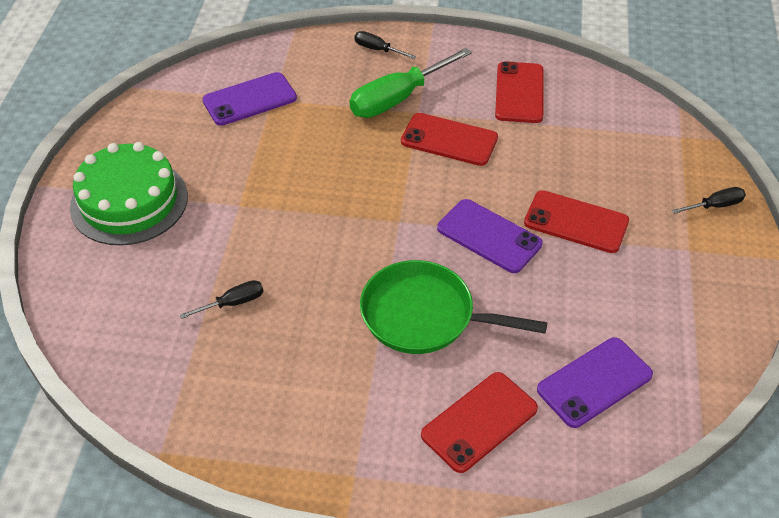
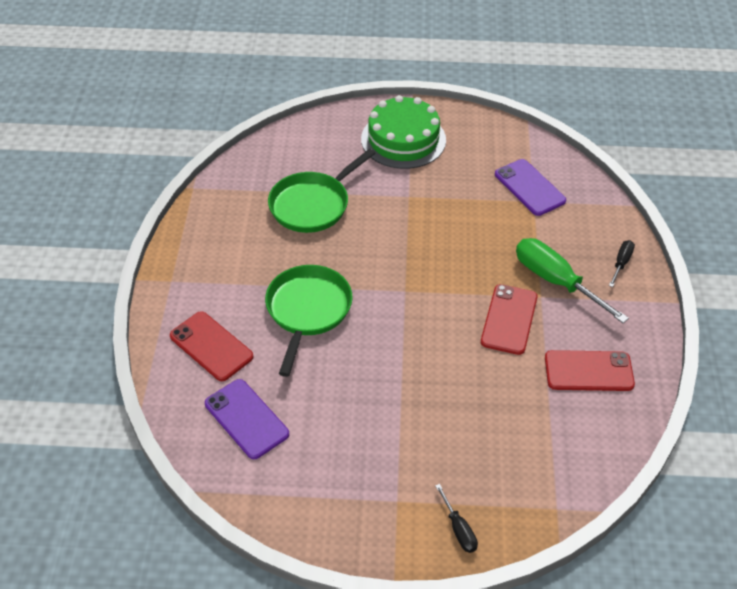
camera: 85 degrees right, 0 degrees up
(232, 303) = (313, 205): black screwdriver -> green pan
(489, 236) = (395, 350): purple phone -> none
(576, 222) = (420, 412): red phone -> none

